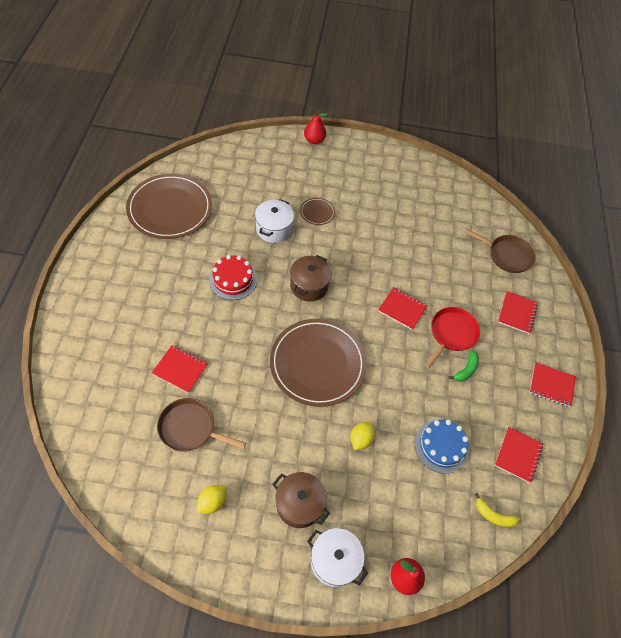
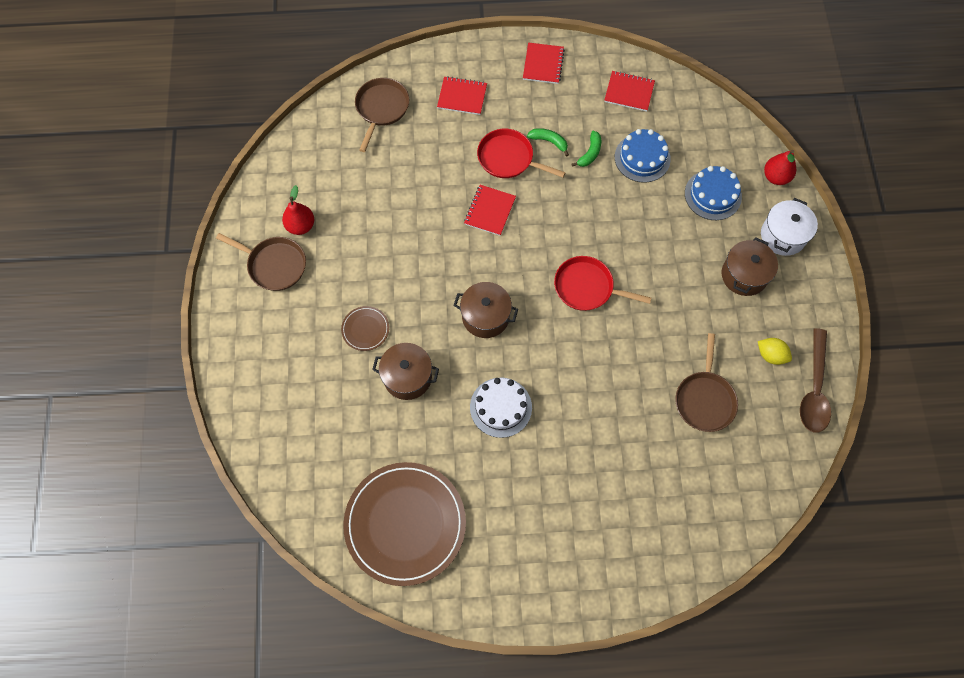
camera: 95 degrees left, 10 degrees up
(166, 532) = (814, 389): none -> brown spoon
(180, 369) = (640, 432): red notebook -> none
(233, 279) = (501, 407): red cake -> white cake
(274, 229) = (407, 377): white pot -> brown pot
(314, 140) = (227, 359): red pear -> red pear (301, 226)
(317, 363) = (587, 287): brown plate -> red pan
(360, 439) = (660, 231): yellow lemon -> none
(378, 172) = (274, 265): none -> brown pan
(392, 502) = (713, 195): none -> blue cake
(451, 400) = (590, 153): none -> green banana
(493, 515) = (695, 110): yellow banana -> none

